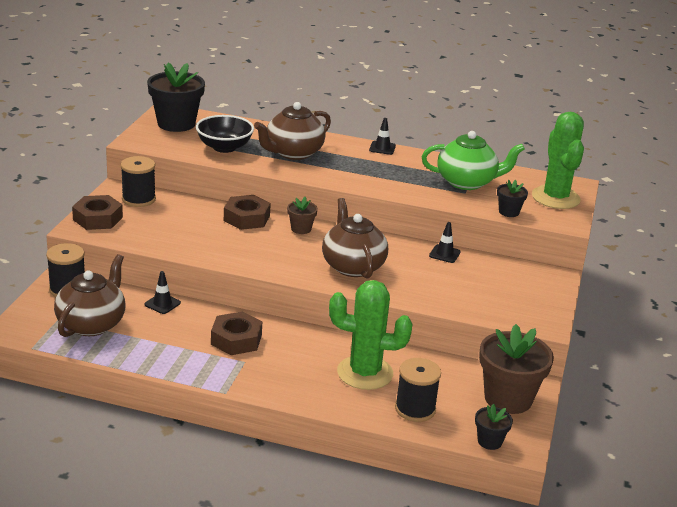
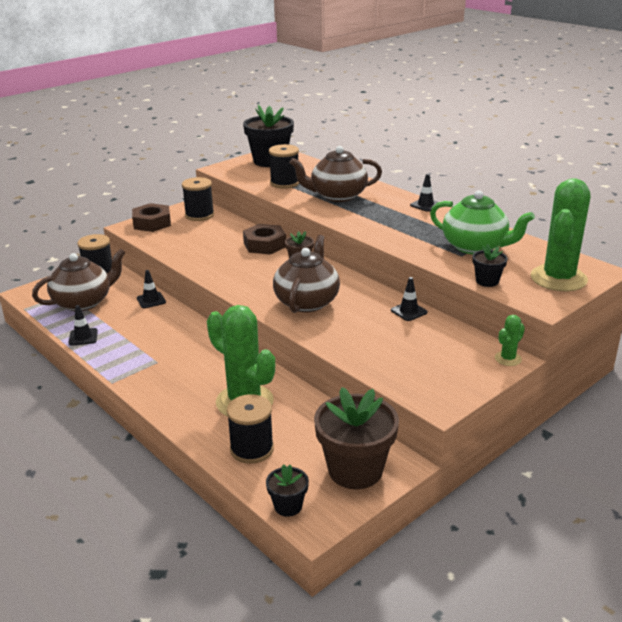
camera: 35 degrees right, 0 degrees up
(139, 359) = (83, 337): none -> black traffic cone
(224, 147) = (284, 183): black bowl -> black spool
(236, 339) = (172, 342): brown nut -> none
(556, 275) = (508, 359): none -> green cactus

